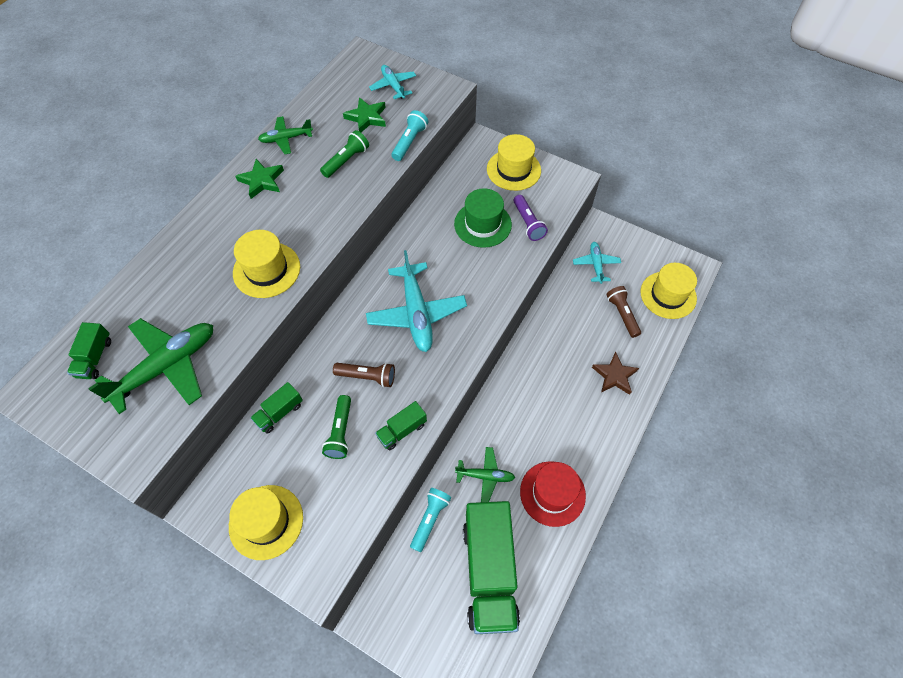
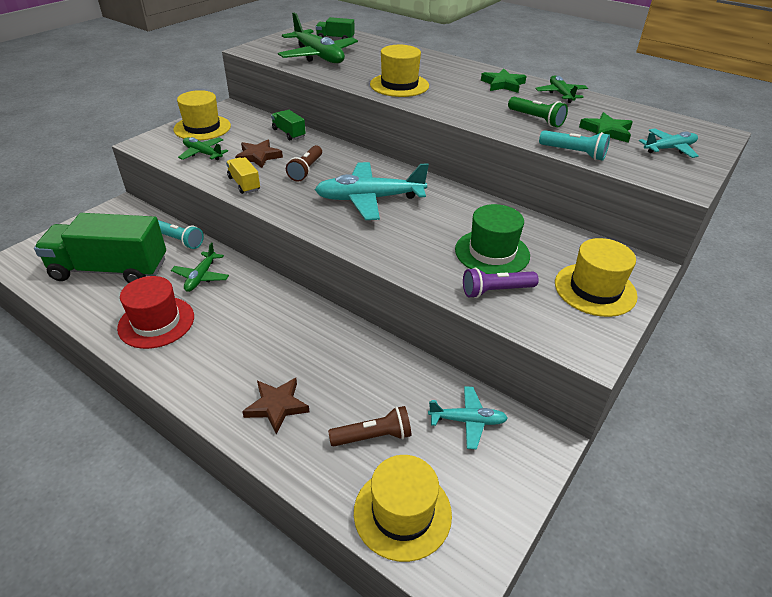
camera: 95 degrees right, 20 degrees down
(337, 496) = (203, 153): none -> green plane
(340, 432) = (258, 156): green flashlight -> brown star
(402, 430) = (244, 184): green truck -> yellow truck

